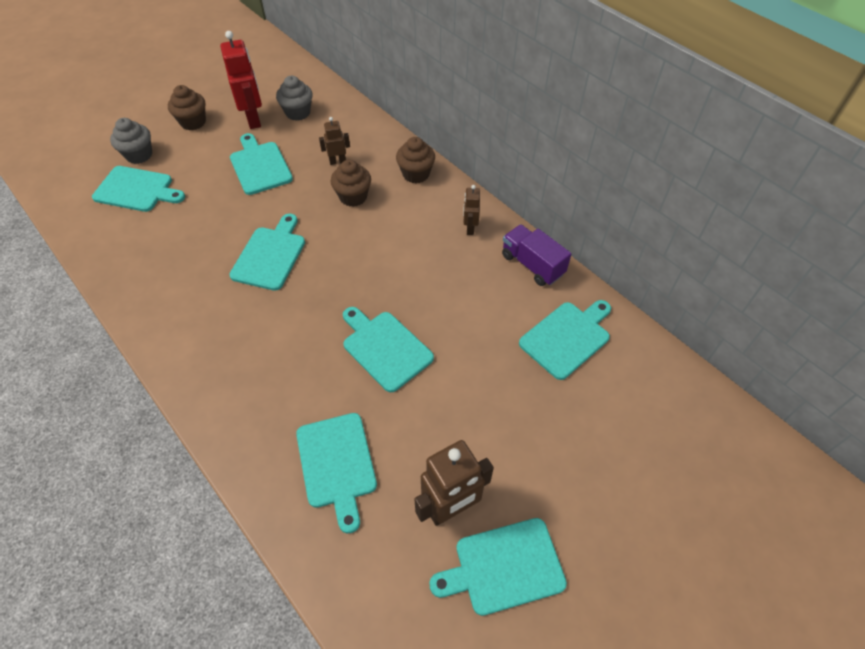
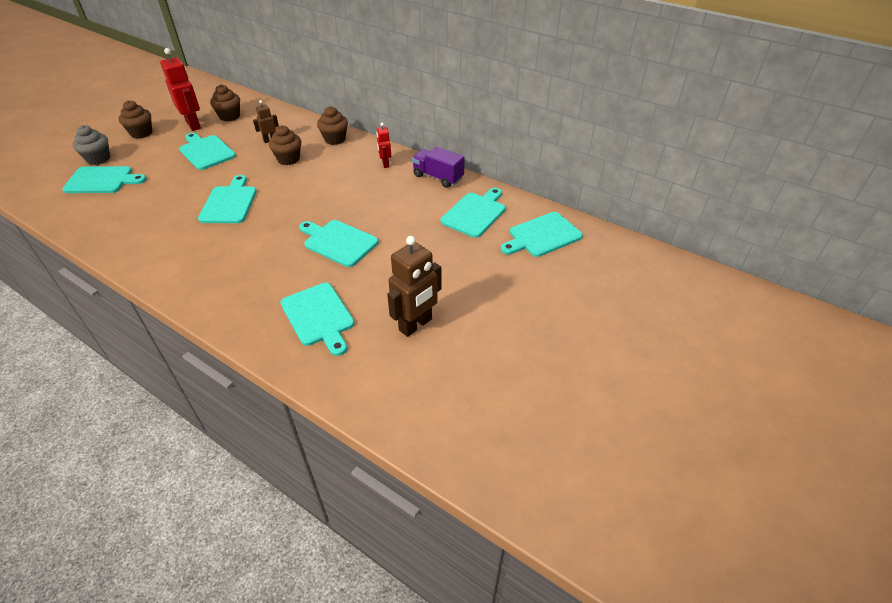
camera: 15 degrees left, 10 degrees down
(298, 113) = (229, 116): grey cupcake -> brown cupcake
(470, 228) = (385, 164): brown robot -> red robot
(504, 567) = (466, 350): turquoise cutting board -> turquoise cutting board (542, 236)

